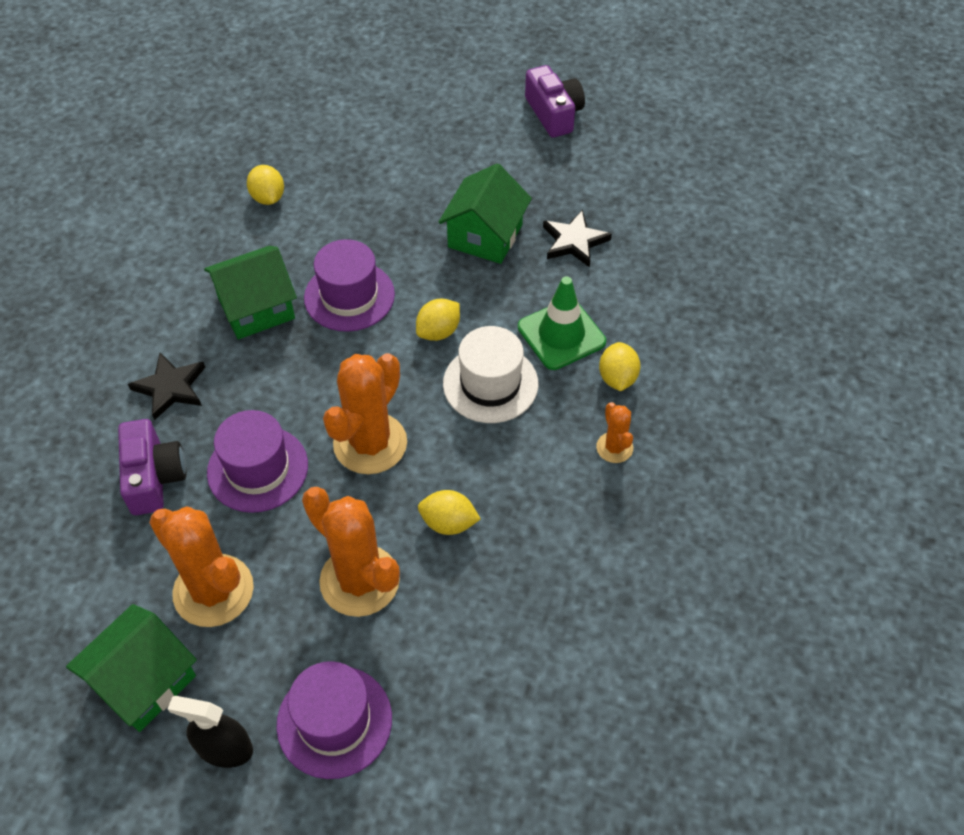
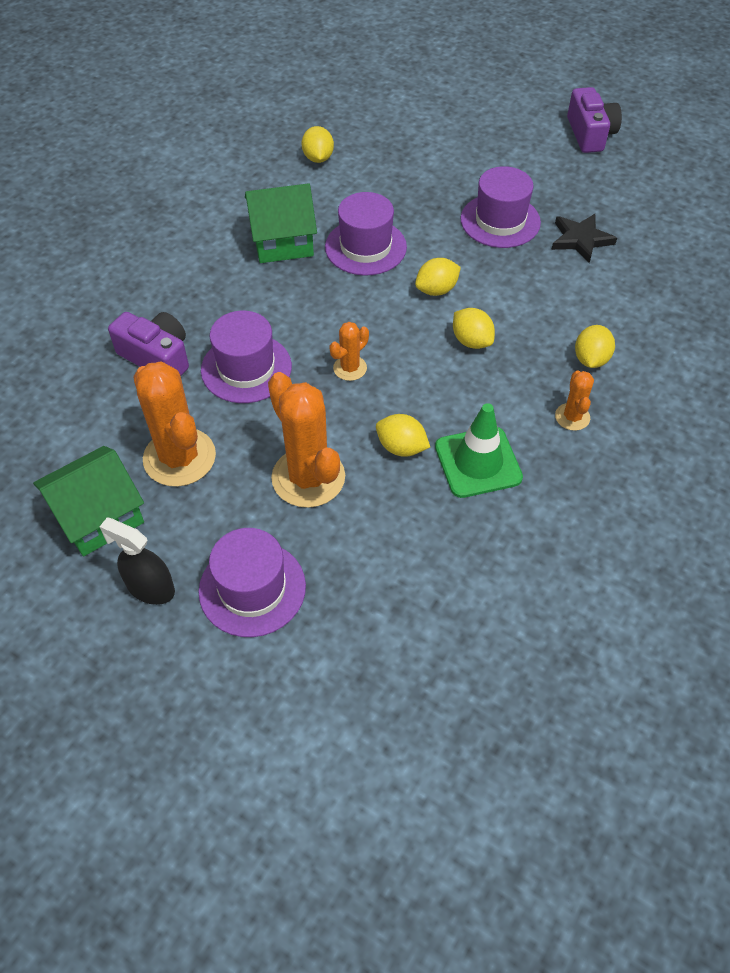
camera: 15 degrees right, 0 degrees up
(154, 477) = (157, 357): purple camera -> purple camera turned 60 degrees counterclockwise
(170, 387) = (192, 290): black star -> none
(370, 443) = (350, 368): orange cactus -> orange cactus, size x0.50
(485, 236) = (500, 221): green house -> purple hat
(490, 384) = (471, 341): white hat -> yellow lemon
(561, 334) = (548, 313): green traffic cone -> green traffic cone (478, 462)

